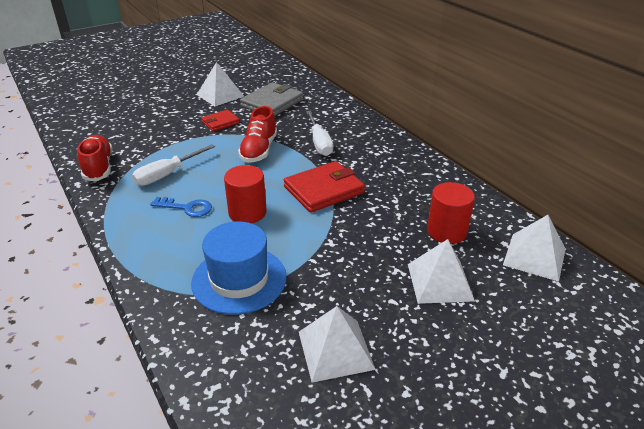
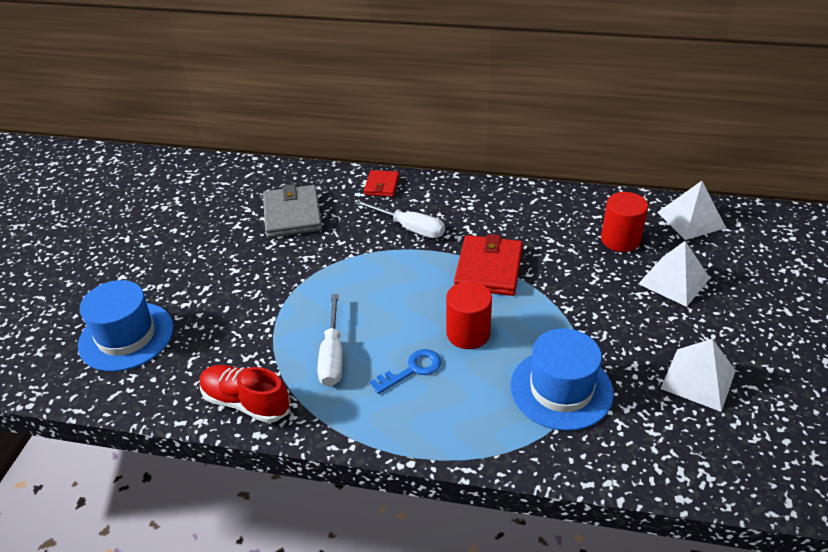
camera: 45 degrees left, 5 degrees up
(112, 111) = (126, 336): none -> blue hat
(220, 95) = (220, 239): white pyramid -> none
(220, 122) = (280, 268): red wallet -> red wallet (381, 185)
(259, 150) = (371, 271): red shoe -> none

